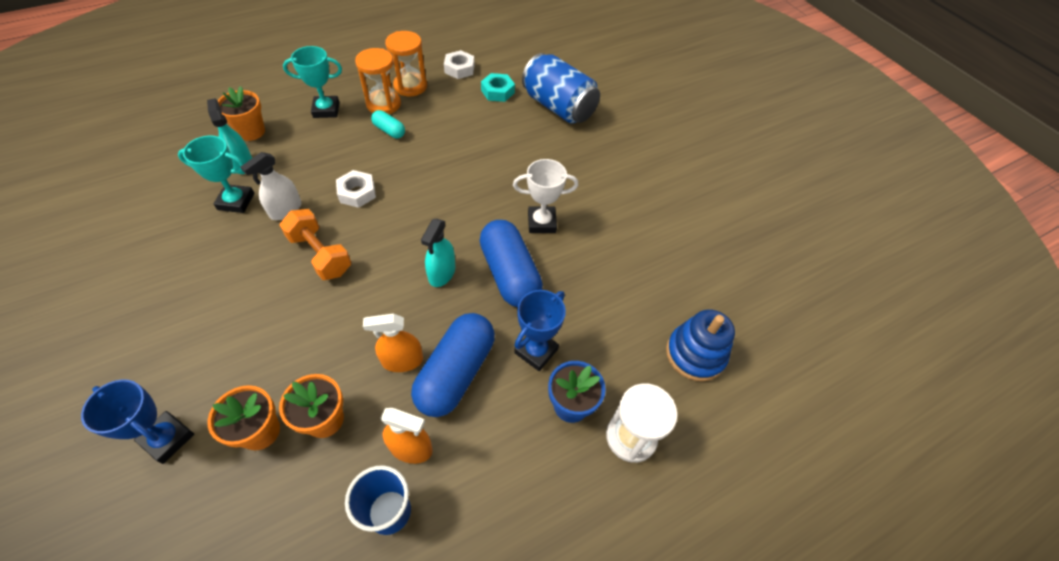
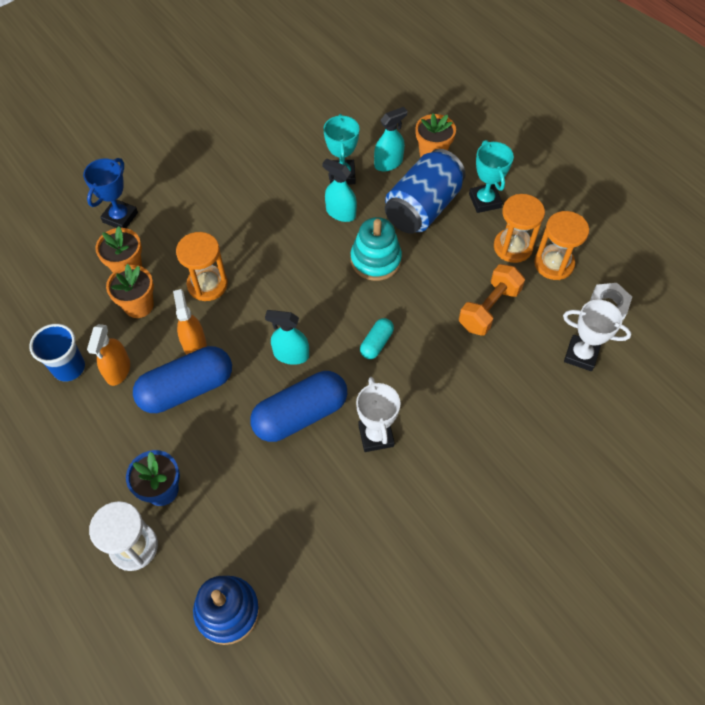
camera: 85 degrees right, 5 degrees up
(285, 210) = (340, 213): white spray bottle -> turquoise spray bottle
(320, 254) = (295, 254): orange dumbbell -> orange dumbbell (489, 308)
(325, 341) = (207, 284): none -> orange hourglass
(357, 193) = (375, 260): white nut -> turquoise stacking toy
(389, 131) = (472, 263): turquoise capsule -> turquoise capsule (376, 343)
(456, 372) = (187, 388): blue capsule -> blue capsule turned 45 degrees counterclockwise
(497, 91) = (581, 355): turquoise nut -> white trophy
(536, 351) = (215, 452): blue trophy -> none
(558, 107) = (578, 430): blue can -> blue can (422, 208)

